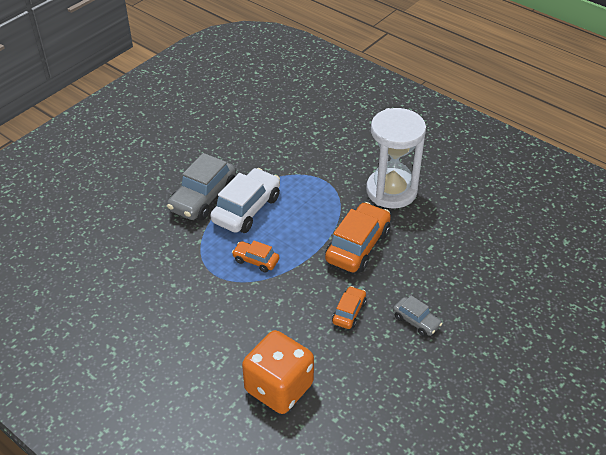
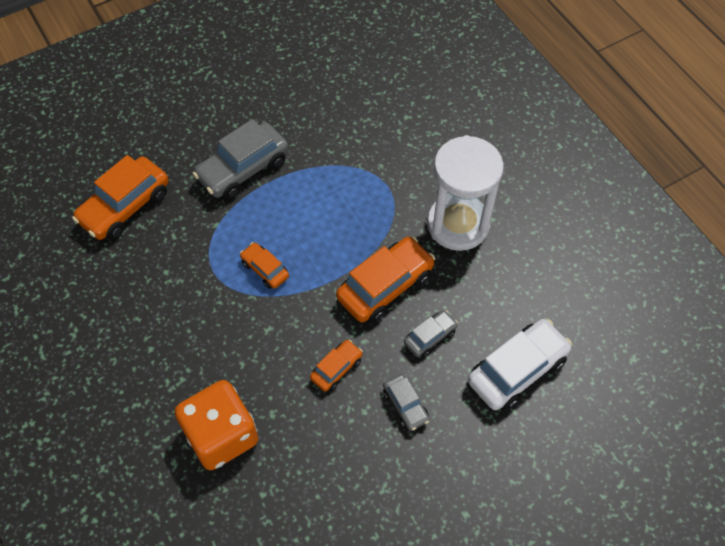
camera: 20 degrees right, 15 degrees up
(115, 248) = (125, 206): none -> orange car
(246, 209) = (283, 199): white car -> white car (517, 370)
(410, 270) = (430, 337): none -> grey car

